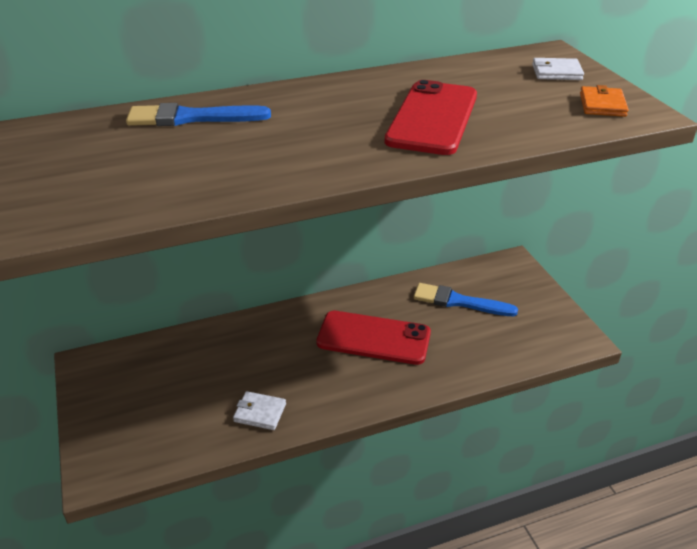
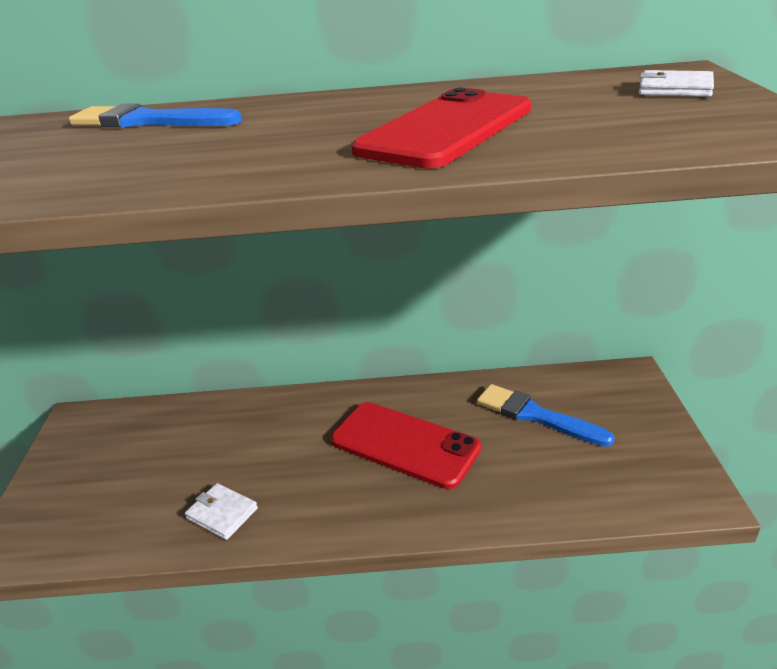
camera: 20 degrees right, 5 degrees down
(602, 105) = (726, 123): orange wallet -> none

